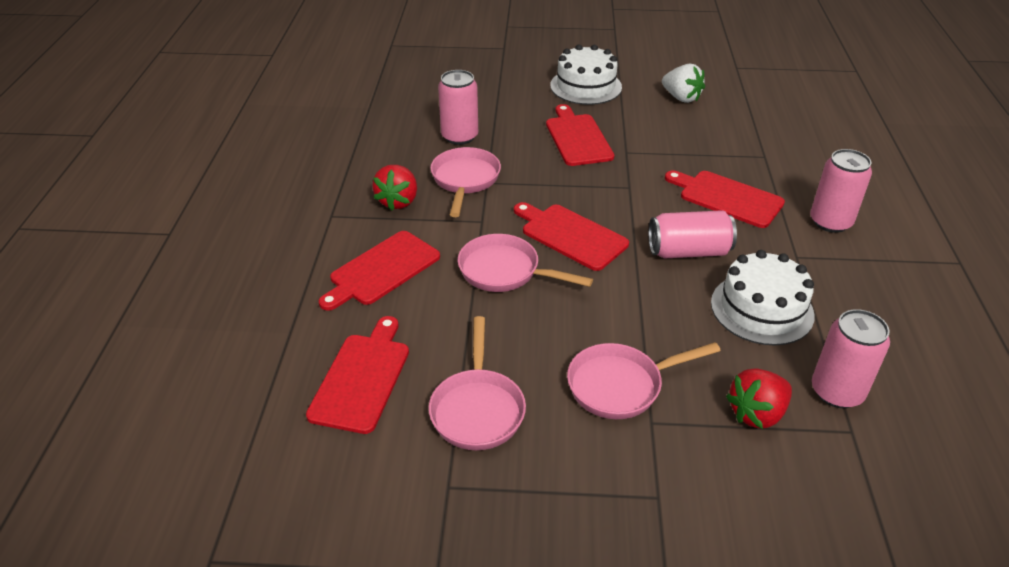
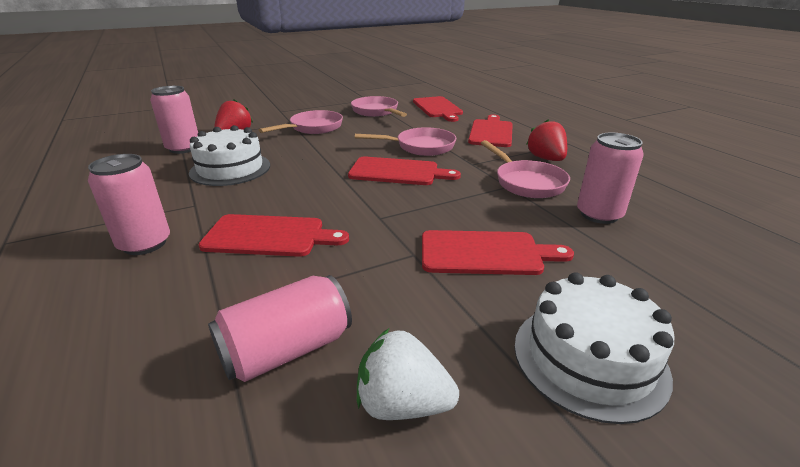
camera: 150 degrees right, 10 degrees down
(577, 138) = (486, 253): red cutting board -> red cutting board turned 45 degrees counterclockwise
(688, 251) = (296, 185): pink can -> pink can (287, 350)

